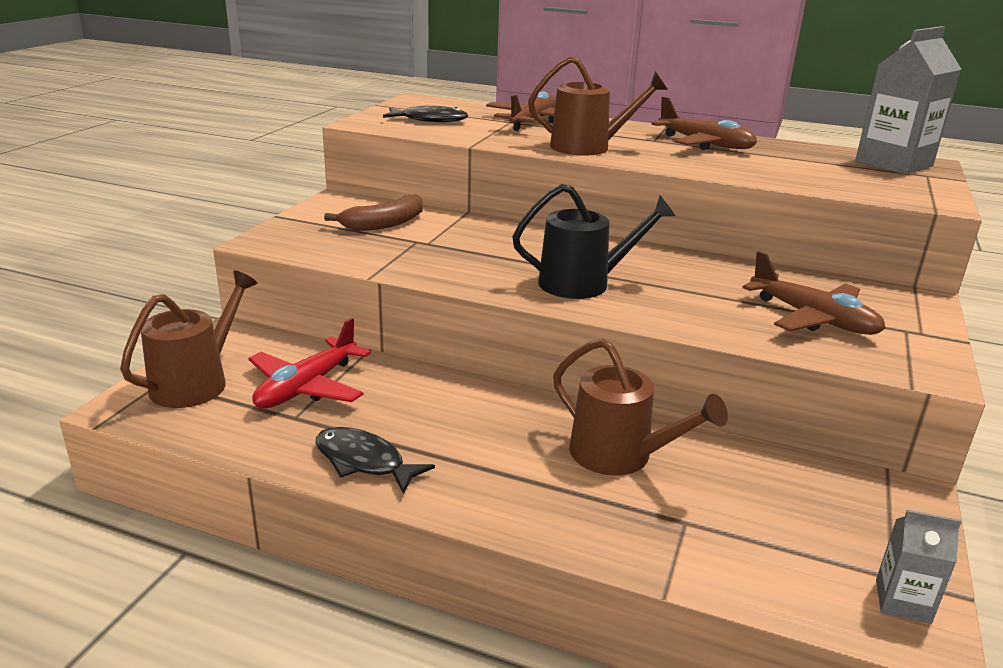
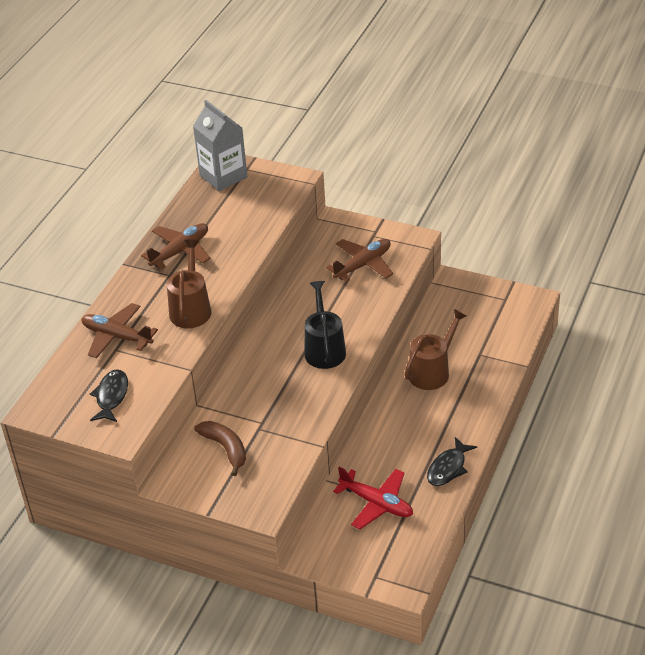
camera: 85 degrees left, 15 degrees up
(196, 382) = (375, 558): brown watering can -> none
(902, 601) = (518, 300): grey carton -> none

